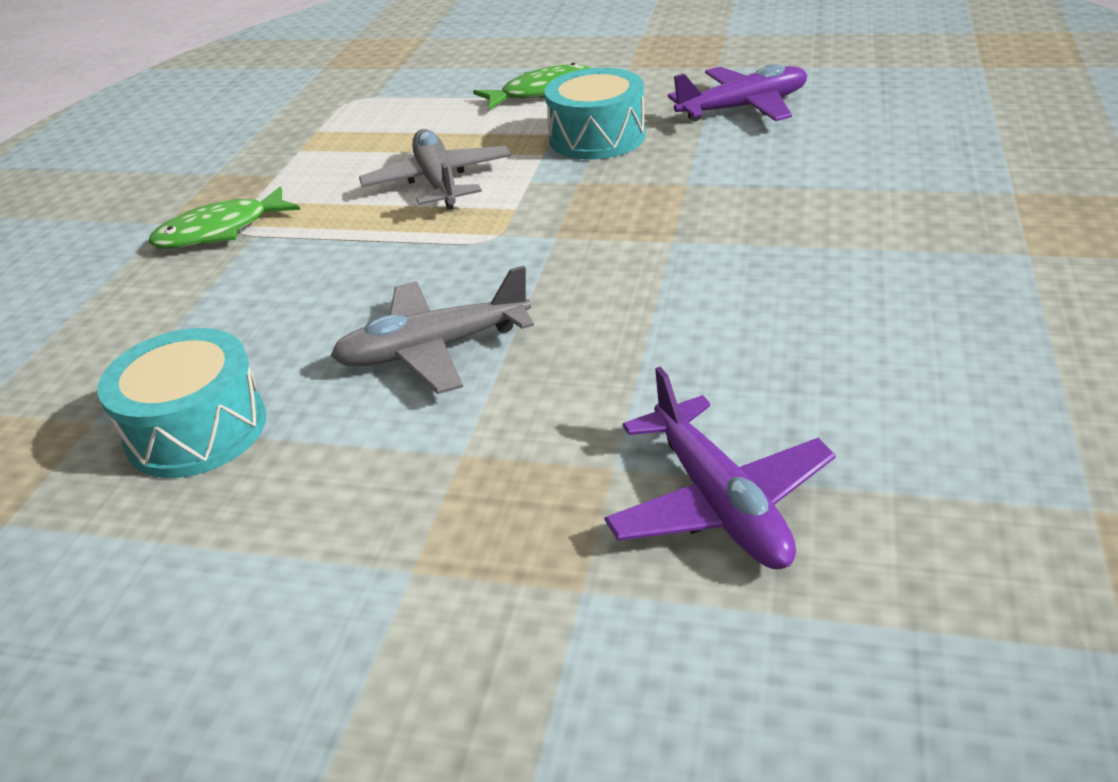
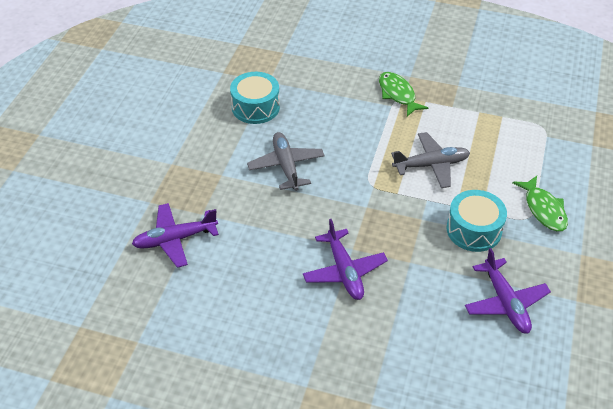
camera: 90 degrees right, 10 degrees up
(734, 243) = (344, 271): none -> purple plane

